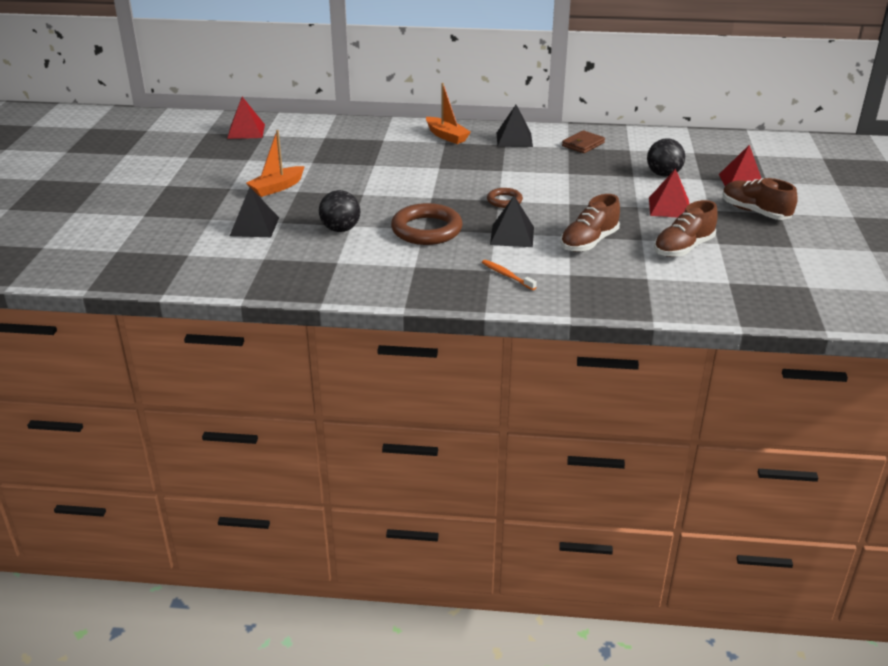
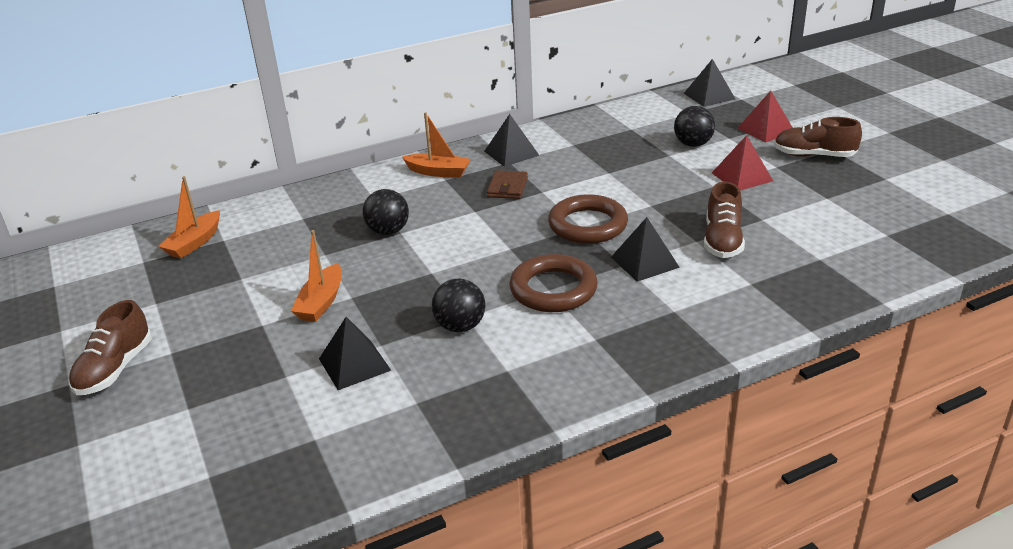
camera: 30 degrees left, 0 degrees up
(246, 131) = (195, 243): red pyramid -> orange boat
(367, 161) = (388, 231): none -> black ball
(504, 201) = (587, 225): brown ring -> brown ring, size x1.89
(507, 275) = (697, 310): orange toothbrush -> none
(583, 144) = (583, 137): brown wallet -> brown wallet (507, 187)
(683, 248) = (807, 214): brown shoe -> brown shoe (115, 369)
(730, 145) = (709, 96): none -> black pyramid

